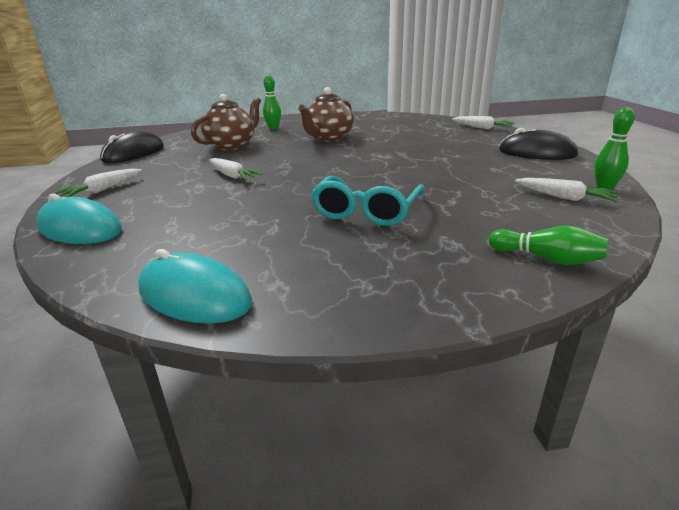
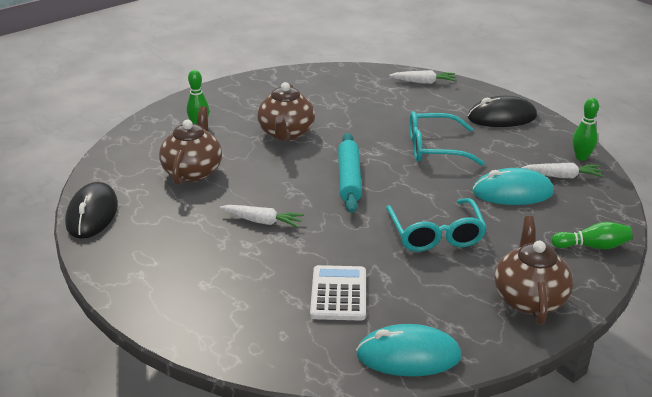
camera: 30 degrees left, 5 degrees up
(80, 229) = (216, 331): turquoise mouse -> turquoise mouse (512, 192)
(103, 190) = (154, 279): white carrot -> none
(213, 230) = (338, 294): none -> white calculator
(339, 166) = (349, 179): none -> turquoise rolling pin
(403, 285) = (529, 299): none -> brown teapot
(442, 161) = (434, 148): none -> turquoise glasses

